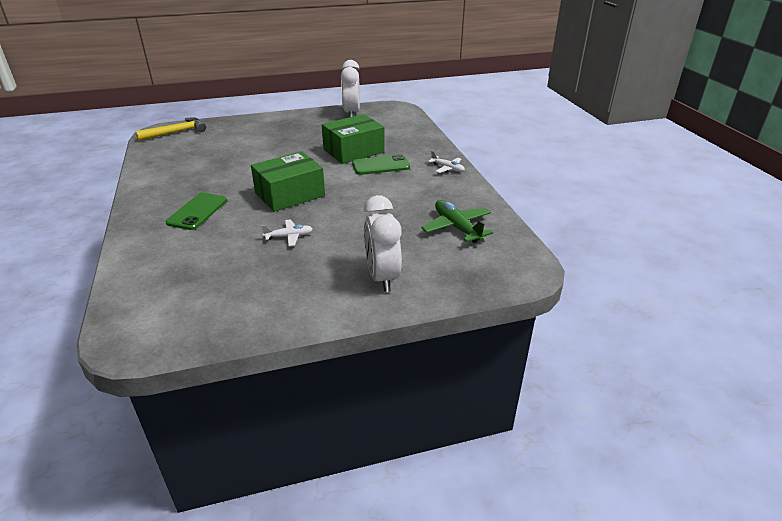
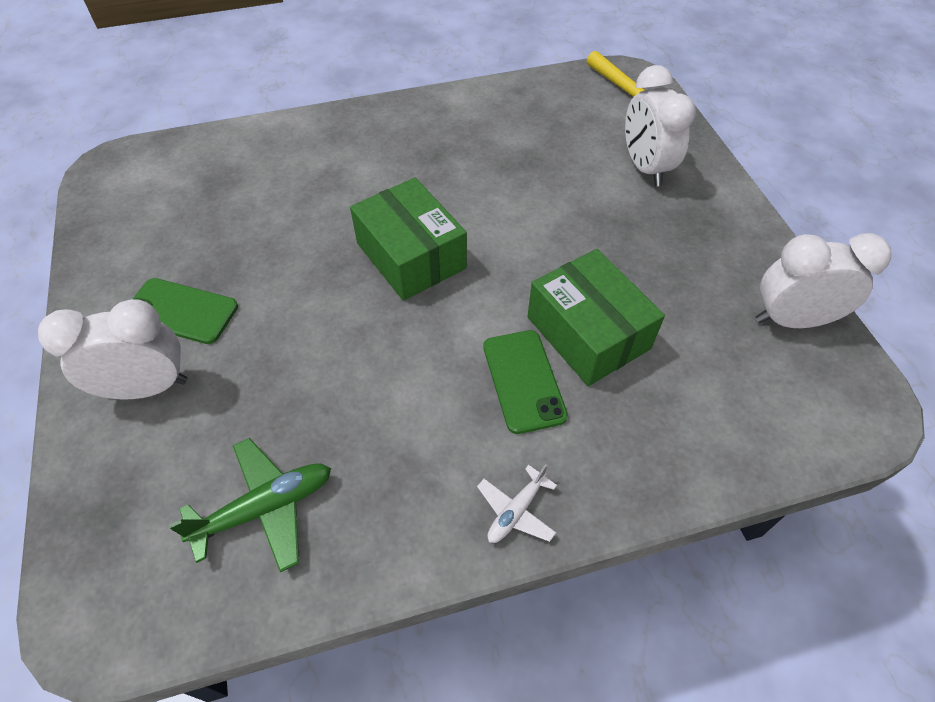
camera: 90 degrees right, 20 degrees up
(197, 211) = (368, 165): green phone -> green phone (181, 311)
(243, 132) = (645, 168): none -> white clock
(289, 236) = (283, 269): white plane -> none

